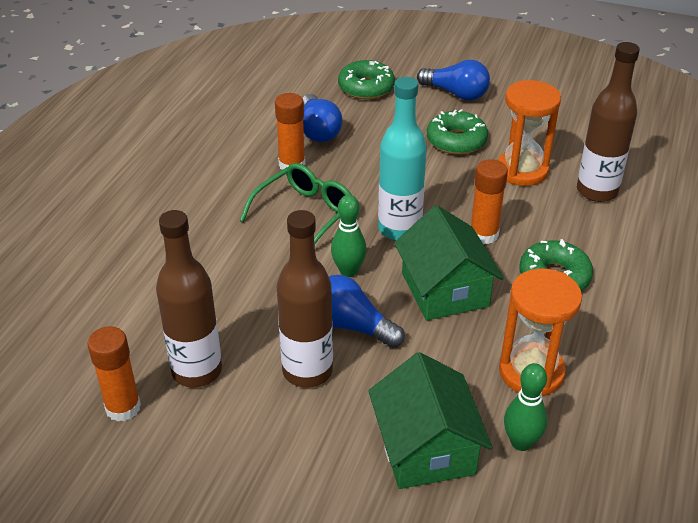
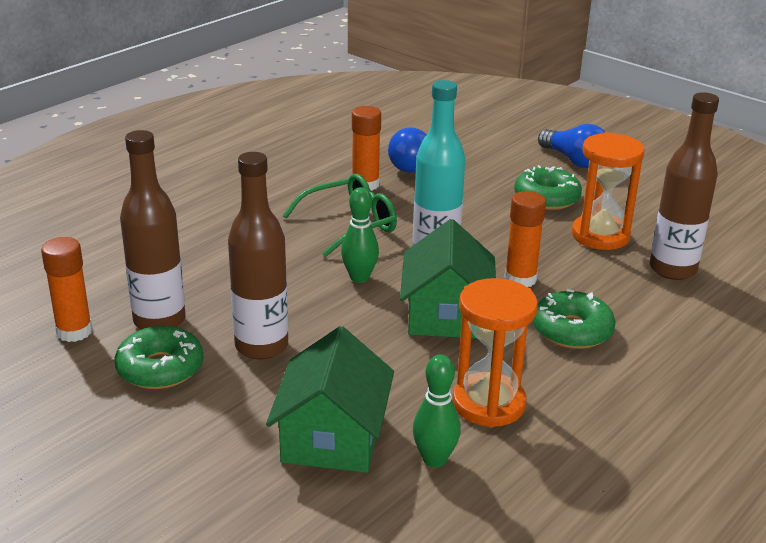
camera: 20 degrees right, 10 degrees down
(352, 326) = (331, 321): blue light bulb -> none
(366, 87) = (483, 139): green donut -> green donut (160, 368)

